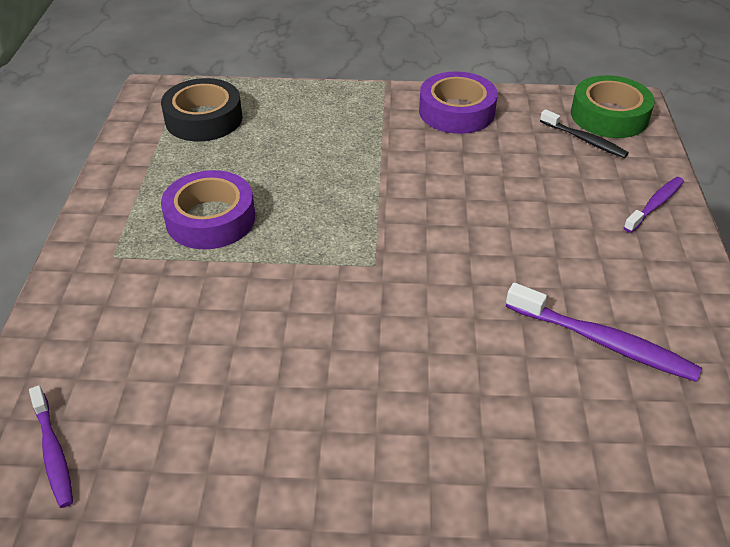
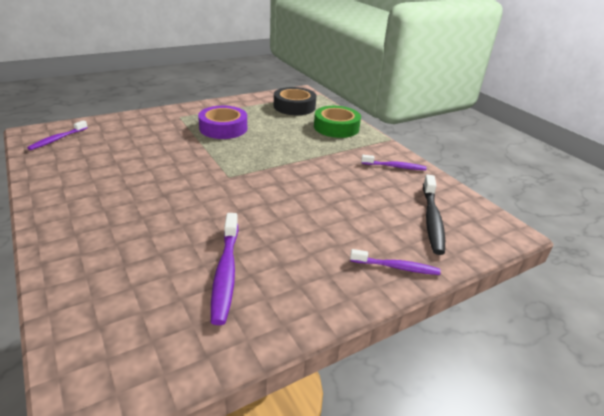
camera: 55 degrees right, 10 degrees down
(456, 111) = (395, 167): purple tape -> purple toothbrush
(584, 140) = (432, 219): black toothbrush -> black toothbrush, size x1.55
(609, 116) = (476, 224): green tape -> green tape (336, 127)

